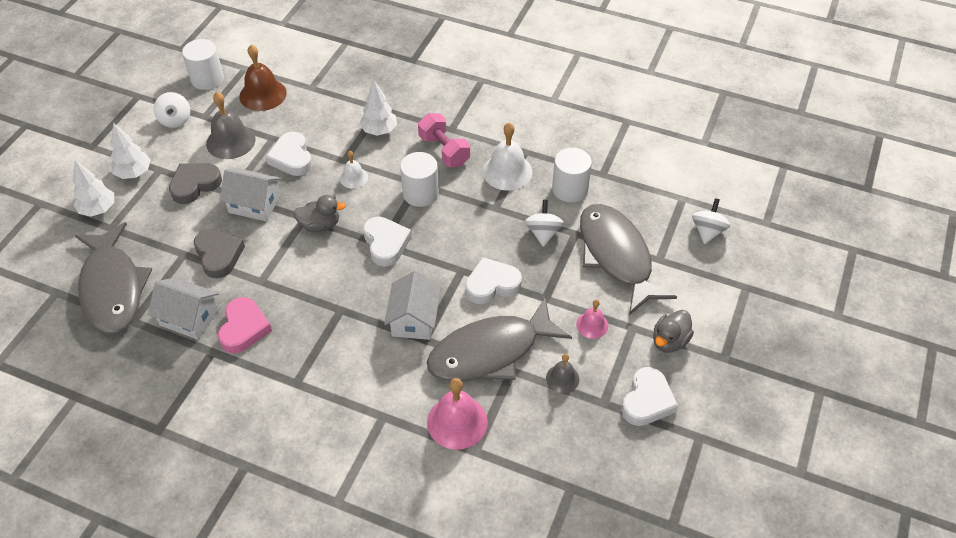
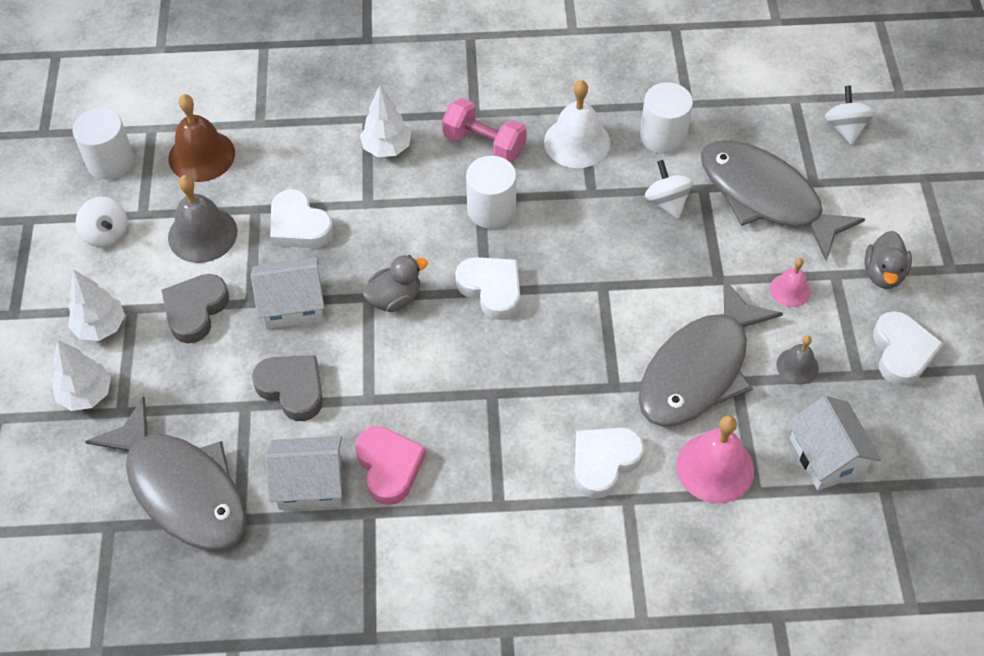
camera: 25 degrees left, 5 degrees up
(353, 177) = (395, 221): white bell -> none
(414, 319) = (587, 368): white house -> white house (827, 456)
(492, 284) = (649, 288): white heart -> white heart (604, 462)

